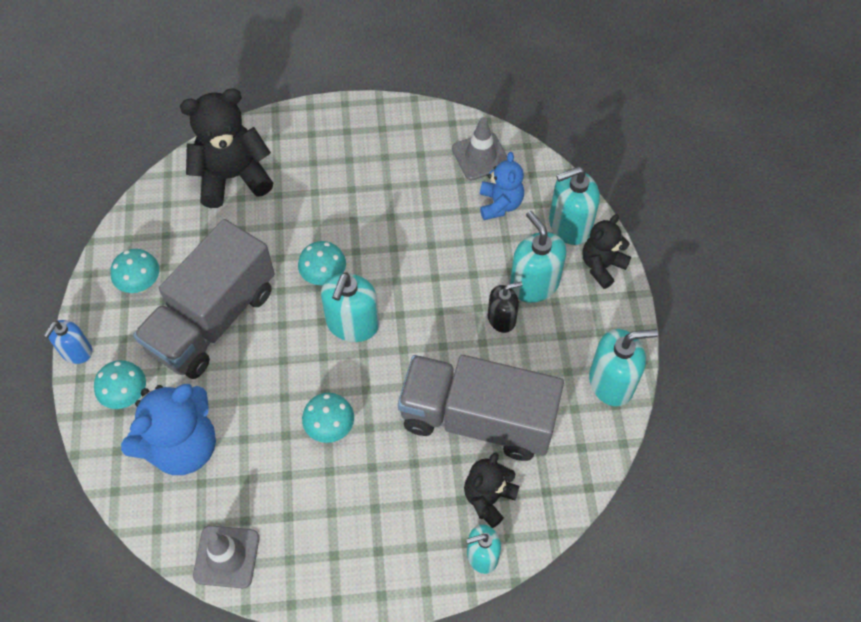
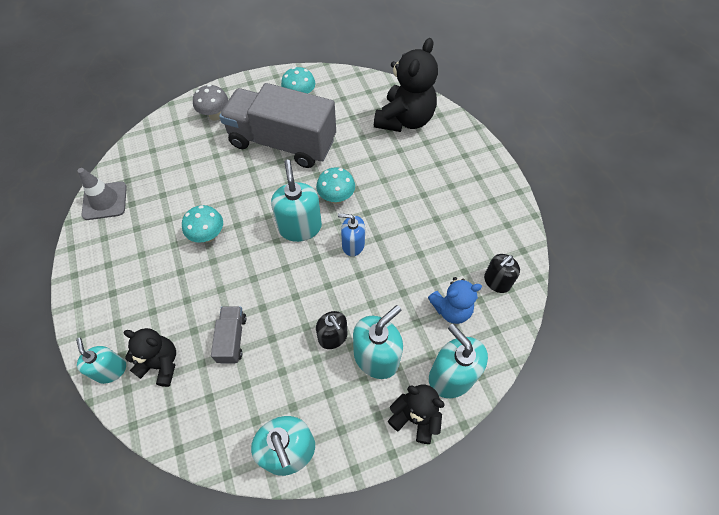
camera: 75 degrees right, 0 degrees up
(76, 351) = (242, 82): blue soap dispenser -> blue soap dispenser (353, 245)
(127, 396) = (215, 115): turquoise mushroom -> grey mushroom
(182, 446) = (183, 154): blue teddy bear -> none
(232, 177) = (404, 120): black teddy bear -> black teddy bear turned 60 degrees clockwise
(352, 324) = (300, 227): turquoise soap dispenser -> turquoise soap dispenser turned 75 degrees clockwise
(477, 419) = (232, 339): grey truck -> grey truck, size x0.42
(480, 156) = (497, 281): grey traffic cone -> black soap dispenser

